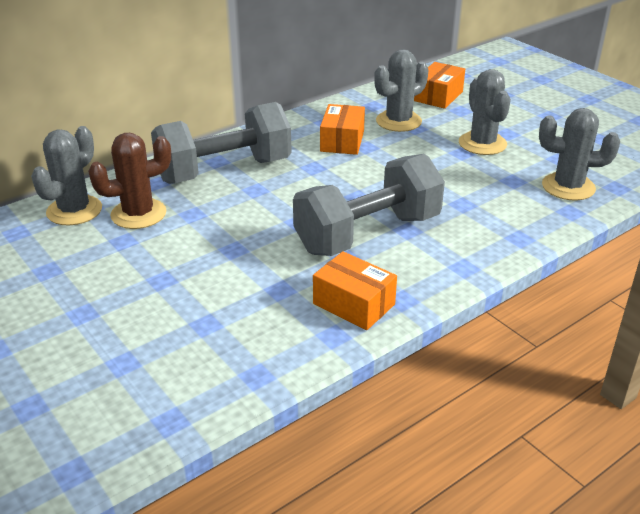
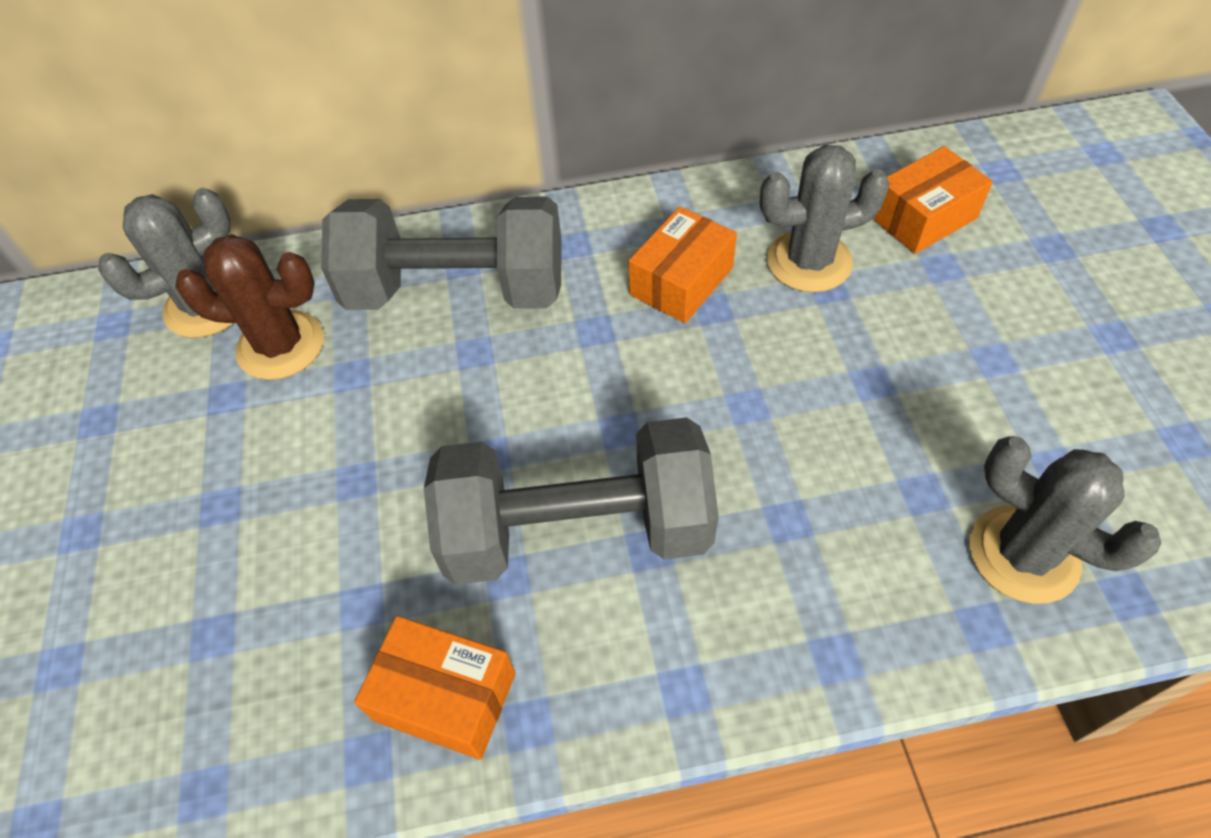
camera: 30 degrees right, 20 degrees up
(354, 304) = (445, 696): orange box -> orange box turned 45 degrees counterclockwise
(482, 143) = (927, 371): grey cactus -> none

